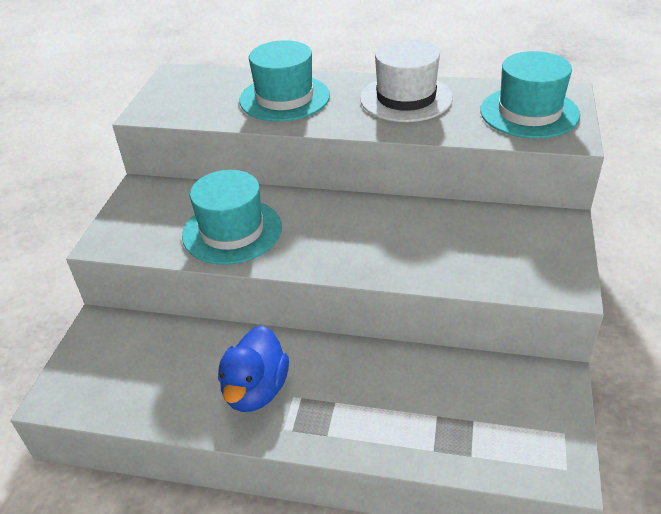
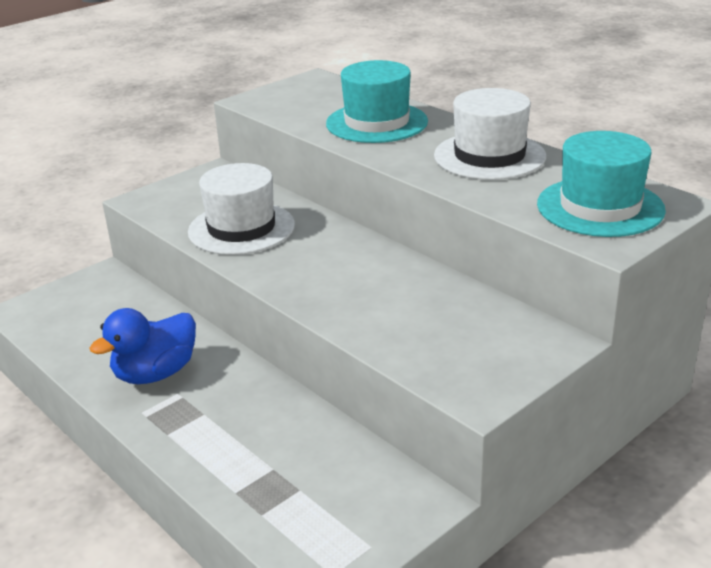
camera: 35 degrees right, 10 degrees down
(232, 231) = (241, 228): turquoise hat -> white hat

